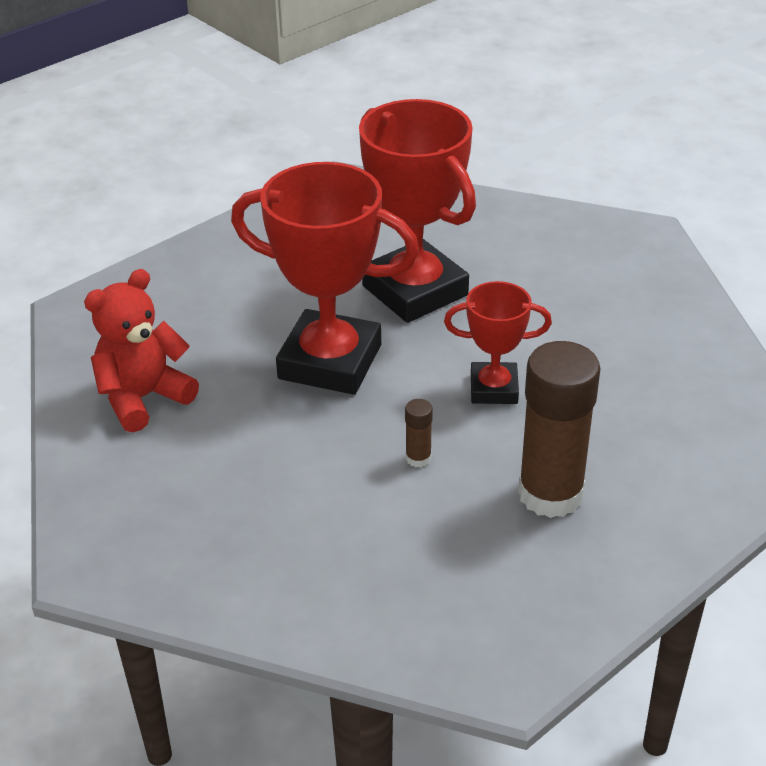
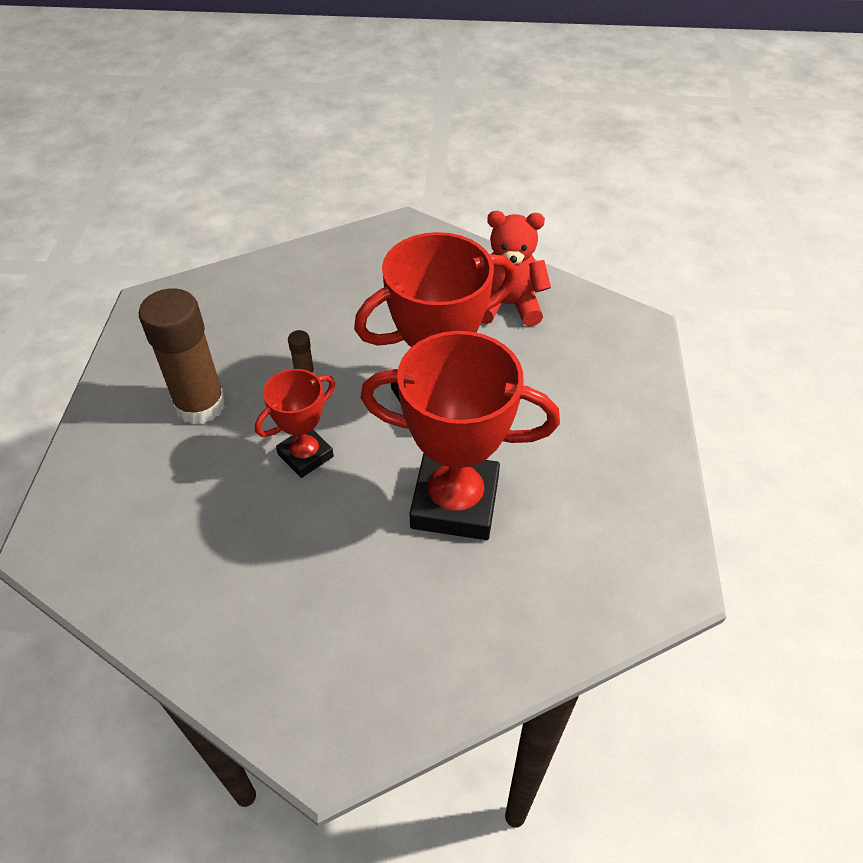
camera: 135 degrees right, 10 degrees up
(143, 398) = (507, 305): red teddy bear -> red teddy bear turned 90 degrees counterclockwise

